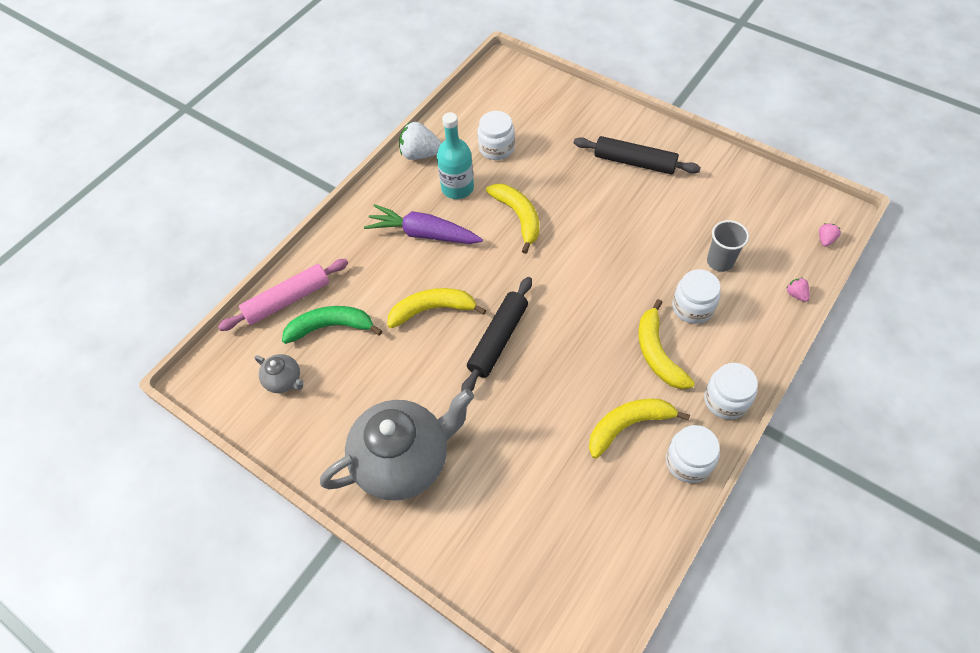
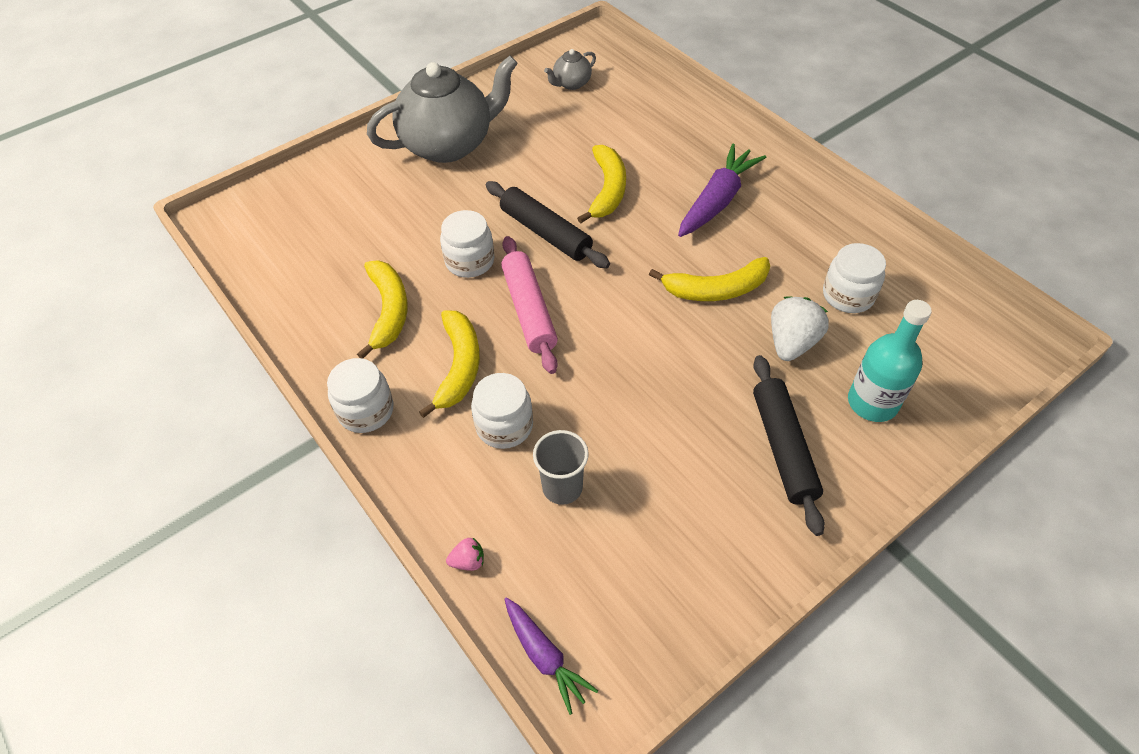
camera: 105 degrees right, 5 degrees down
(288, 300) = (663, 93): pink rolling pin -> pink rolling pin (529, 310)
(331, 327) = (618, 117): green banana -> none
(404, 460) = (449, 144): grey teapot -> grey teapot turned 105 degrees counterclockwise
(420, 154) = (852, 219): white strawberry -> white strawberry (791, 343)
(457, 188) = (783, 243): turquoise bottle -> turquoise bottle (872, 402)
(634, 162) = (783, 448): black rolling pin -> black rolling pin turned 45 degrees counterclockwise
(658, 353) = (458, 366): yellow banana -> yellow banana turned 90 degrees clockwise
(688, 462) = (320, 349): white jar -> white jar (470, 261)
(825, 240) = (545, 657): pink strawberry -> purple carrot

